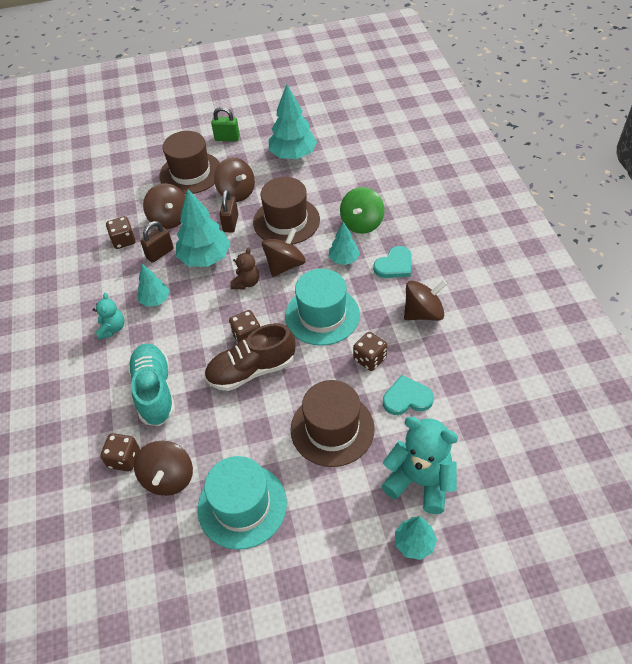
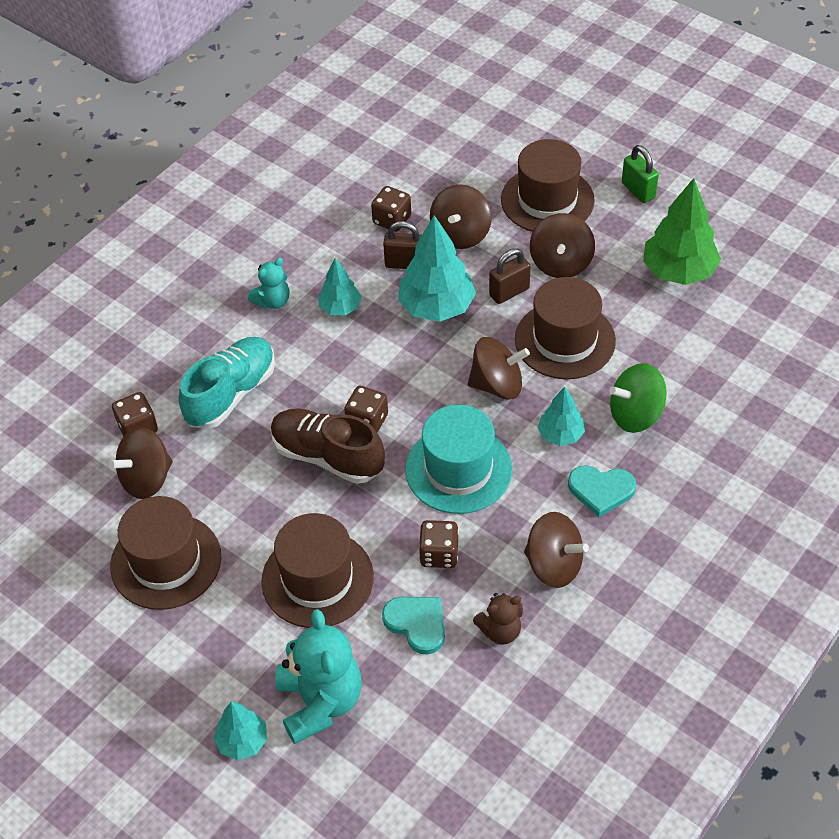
camera: 50 degrees right, 0 degrees up
(242, 505) = (166, 561): turquoise hat -> brown hat
(246, 282) = (438, 368): brown teddy bear -> brown teddy bear (500, 631)
(293, 155) = (678, 271): turquoise tree -> green tree

